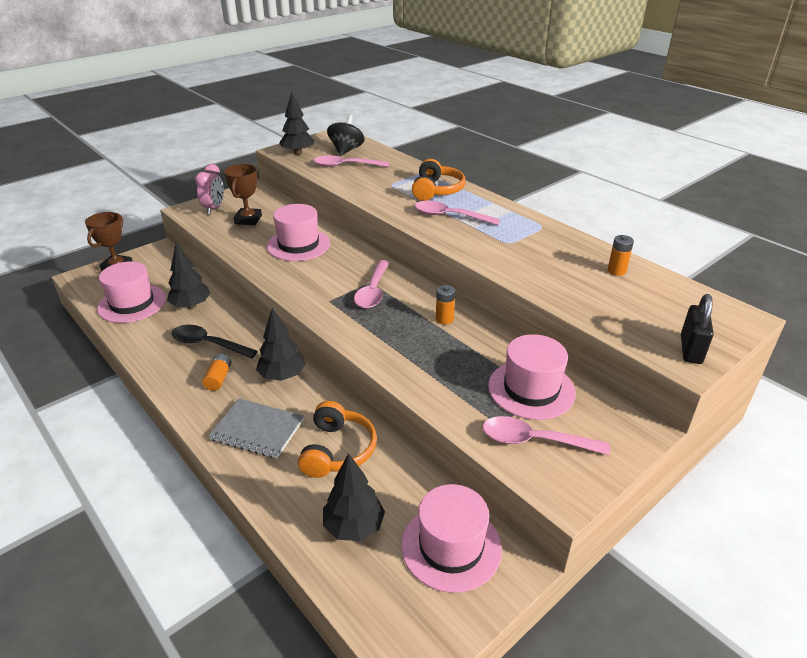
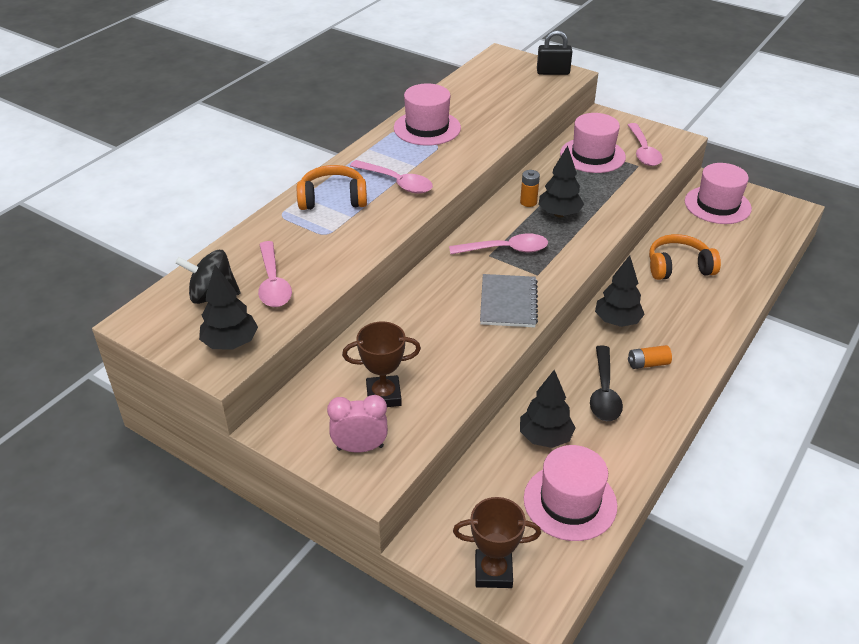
camera: 105 degrees left, 5 degrees up
(257, 430) = (690, 316): grey notebook -> grey notebook (508, 302)
(298, 245) = (434, 326): pink hat -> pink hat (427, 128)
(354, 526) = (736, 245): black tree -> black tree (559, 214)
(449, 216) = (397, 182): pink spoon -> pink spoon turned 60 degrees counterclockwise
(616, 271) = (462, 96): orange battery -> none

